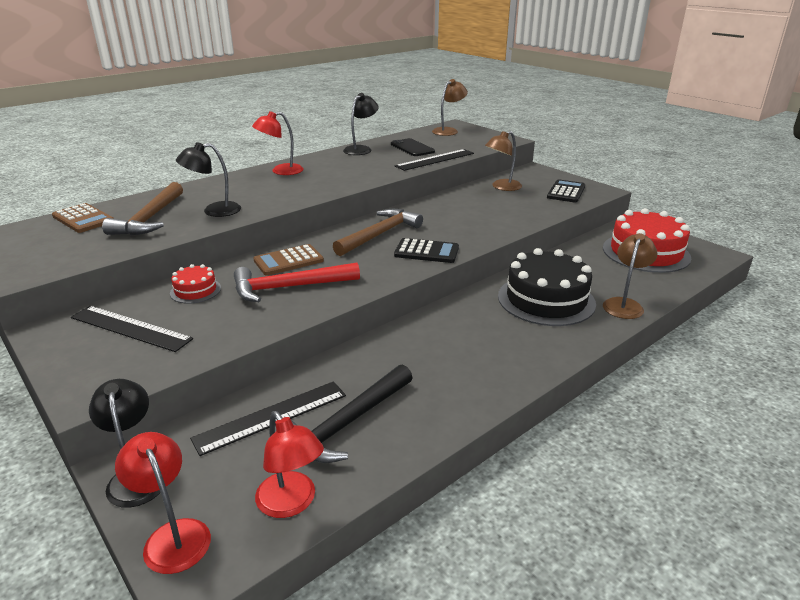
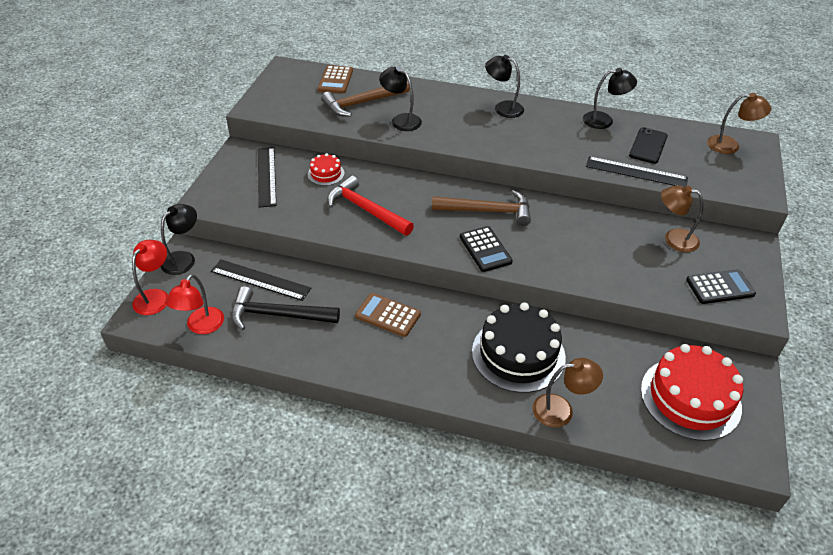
camera: 55 degrees right, 15 degrees up
(281, 171) = (503, 108): red lamp -> black lamp
(288, 261) = (400, 189): brown calculator -> brown calculator (388, 315)

